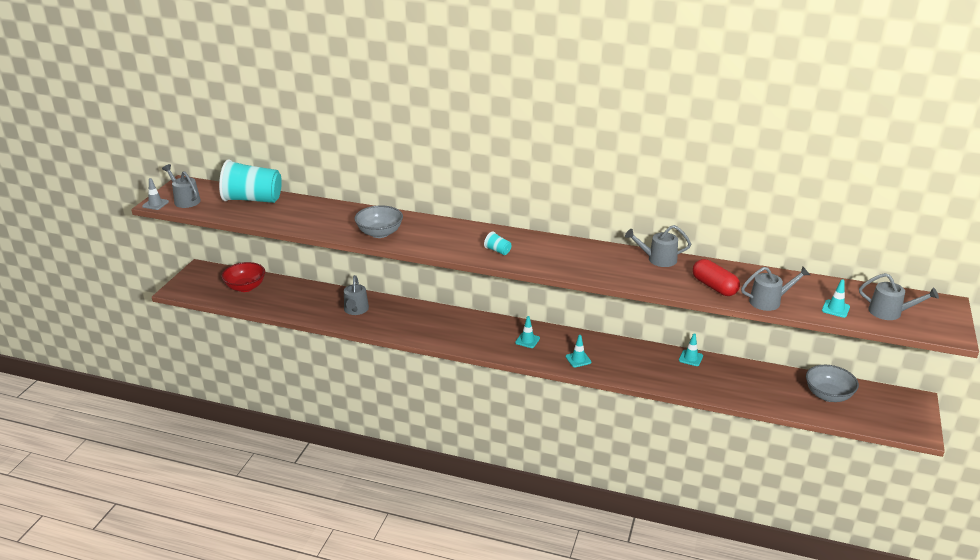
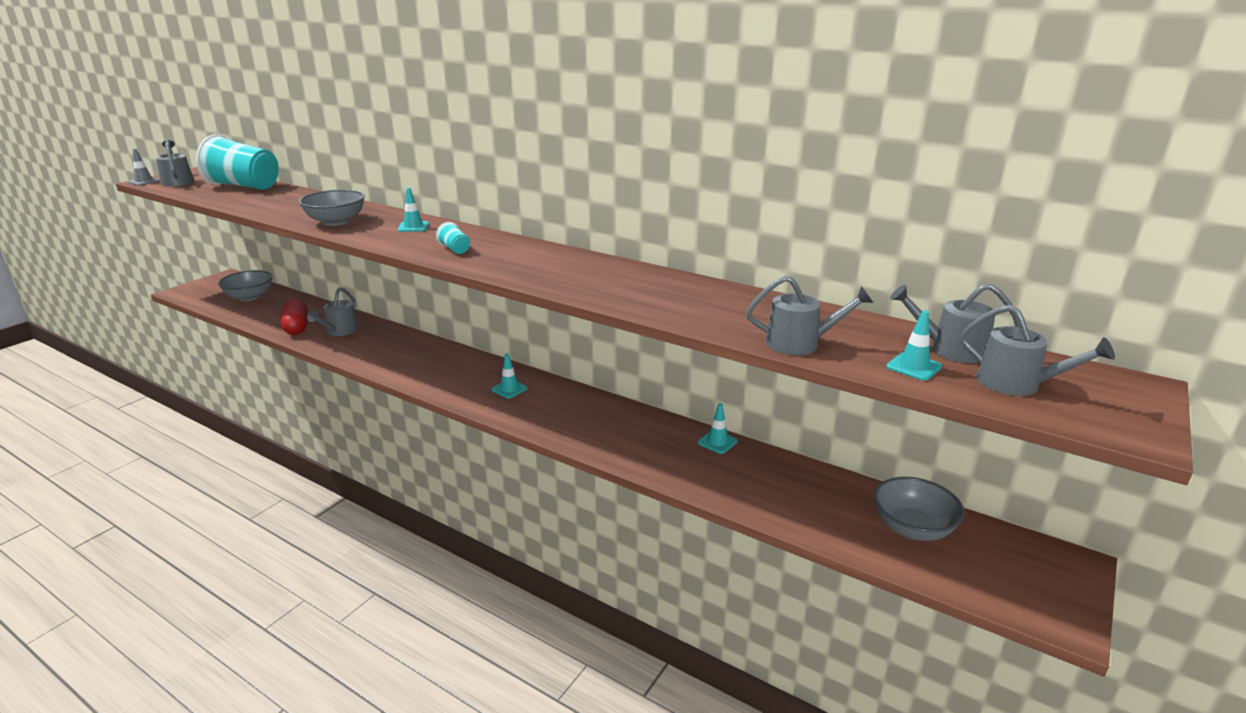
camera: 15 degrees right, 5 degrees down
(245, 287) = (250, 297): red bowl -> grey bowl
(578, 359) = (557, 420): turquoise traffic cone -> turquoise traffic cone (413, 227)
(657, 259) = (664, 278): grey watering can -> grey watering can (949, 349)
(714, 287) = (722, 316): red capsule -> red capsule (296, 327)

